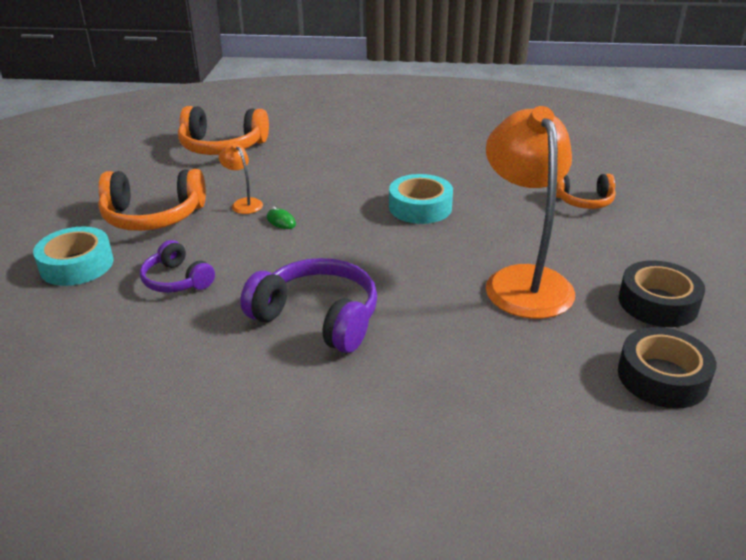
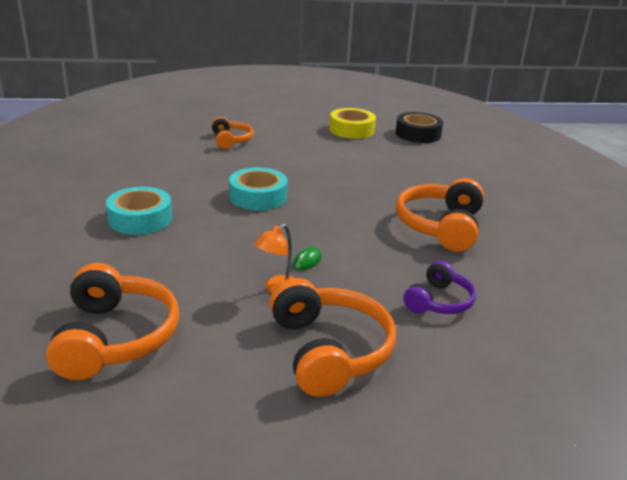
camera: 105 degrees left, 5 degrees down
(77, 265) = (457, 380): turquoise tape -> turquoise tape (140, 219)
(317, 318) = (441, 226): purple headphones -> orange headphones
(523, 280) = (349, 161): orange lamp -> none
(658, 303) = (351, 130): black tape -> yellow tape

